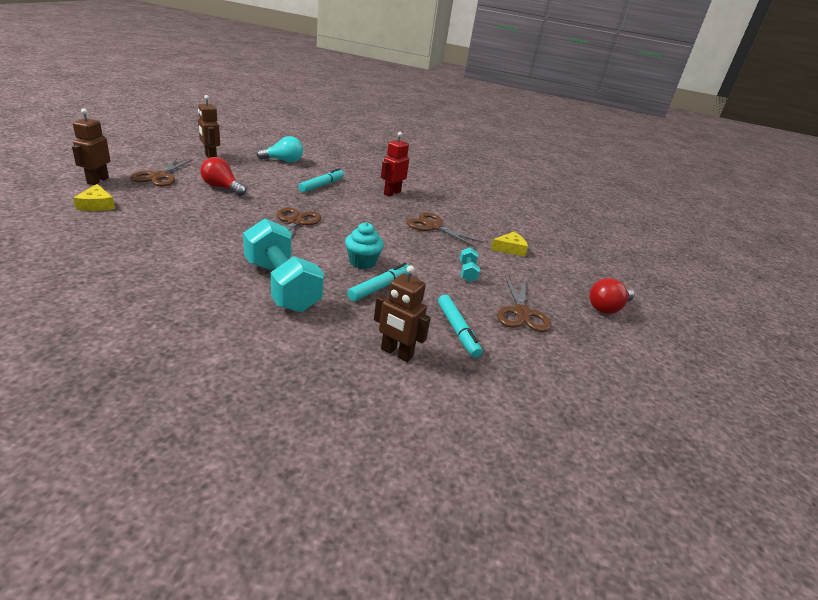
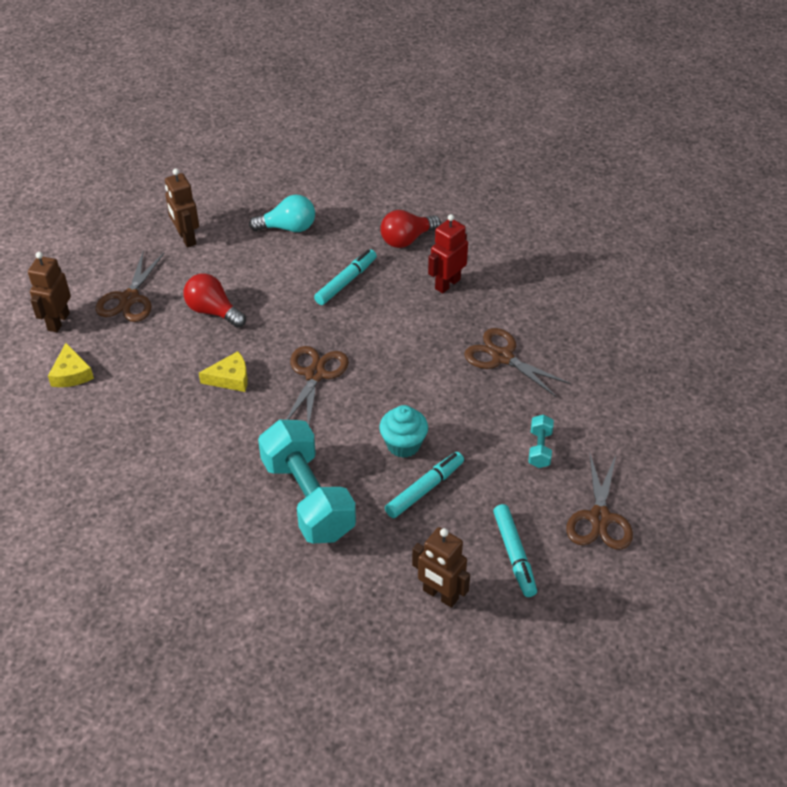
camera: 10 degrees right, 15 degrees up
(510, 249) = (607, 392): yellow cheese -> yellow cheese (230, 378)
(607, 308) = (719, 498): red light bulb -> red light bulb (407, 239)

